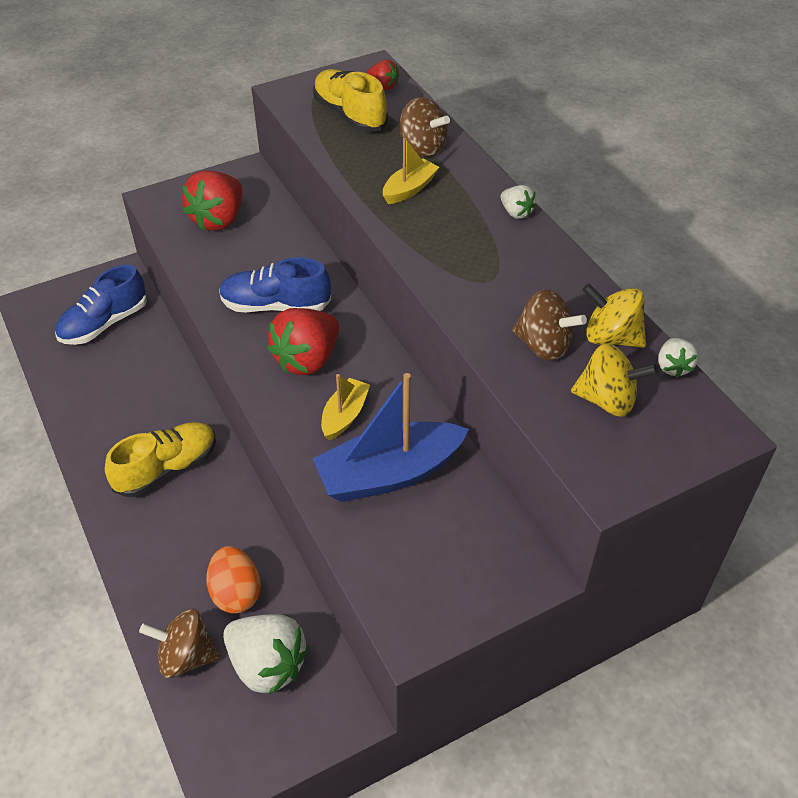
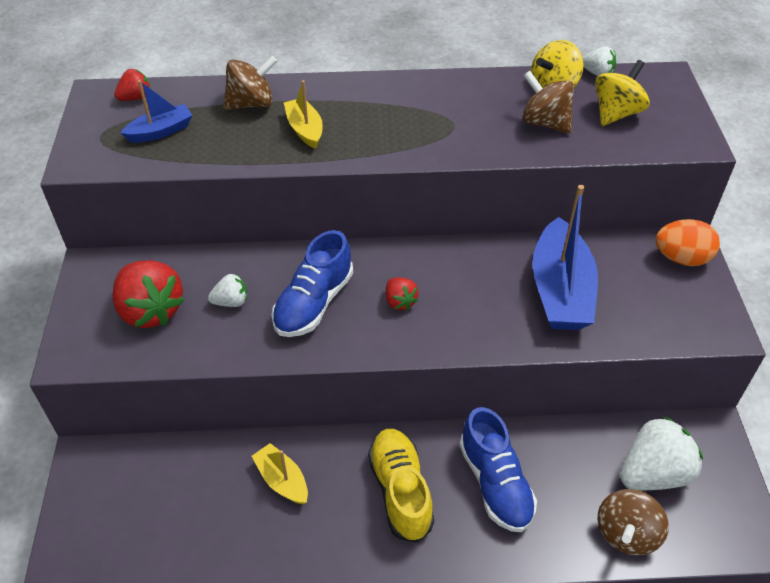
camera: 65 degrees left, 0 degrees up
(104, 323) = (154, 497): blue shoe -> blue shoe (495, 483)
(236, 593) = (571, 474): orange egg -> orange egg (681, 258)
(307, 359) = (400, 302): red strawberry -> red strawberry, size x0.50
(345, 415) = (482, 297): yellow boat -> yellow boat (282, 480)
(350, 115) = (161, 131): yellow shoe -> blue boat
(516, 212) = (381, 83): white strawberry -> white strawberry (231, 302)
(543, 345) = (545, 123): brown spinning top -> brown spinning top turned 105 degrees counterclockwise

